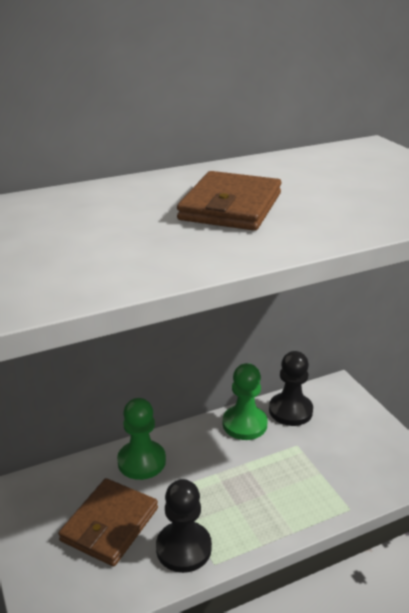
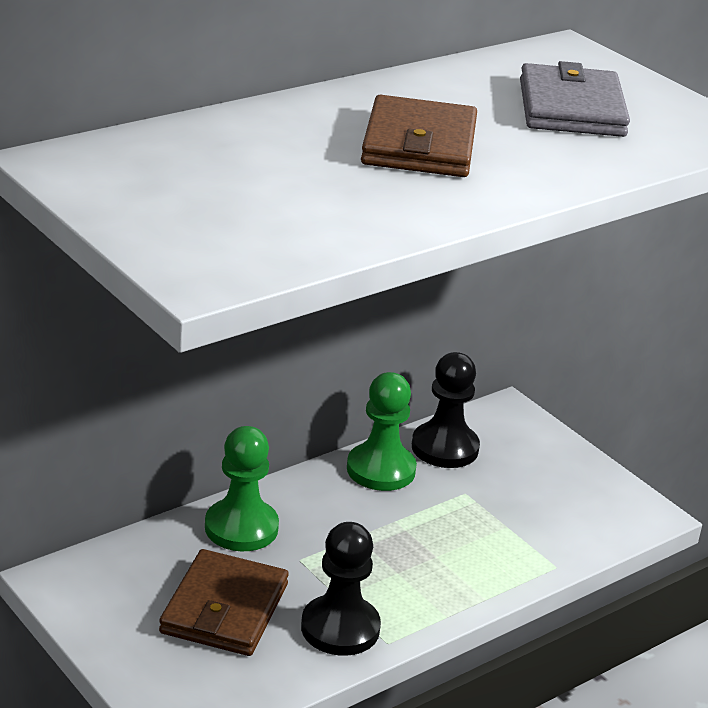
camera: 15 degrees left, 0 degrees up
(361, 183) = (571, 108): none -> grey wallet

